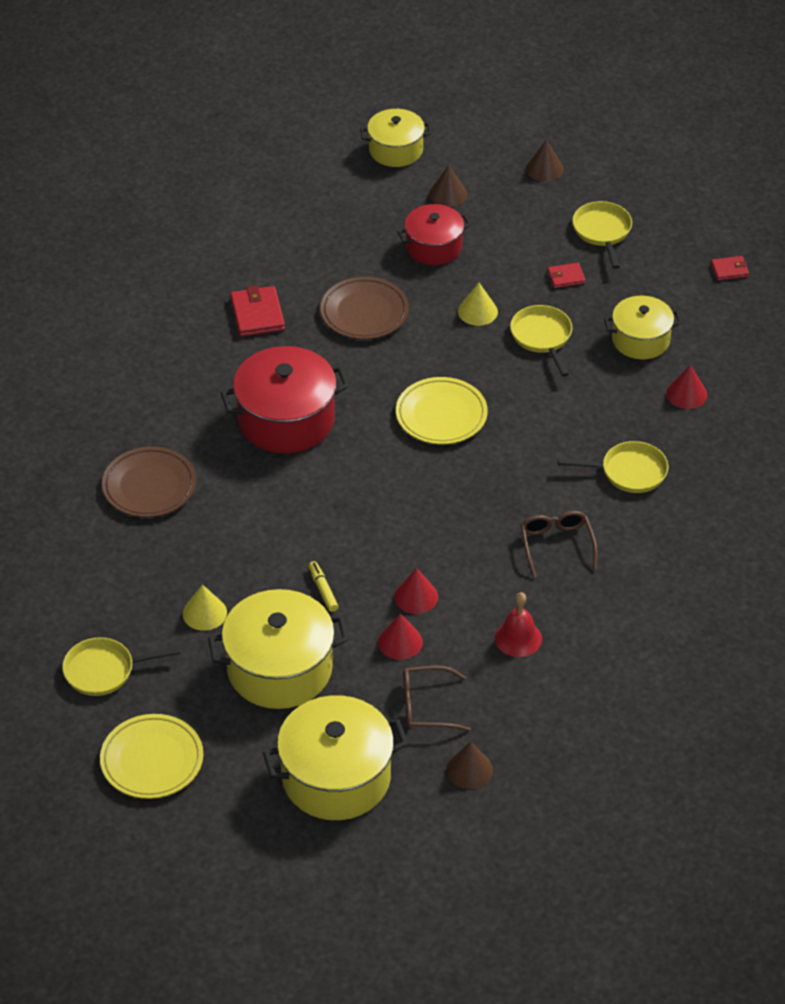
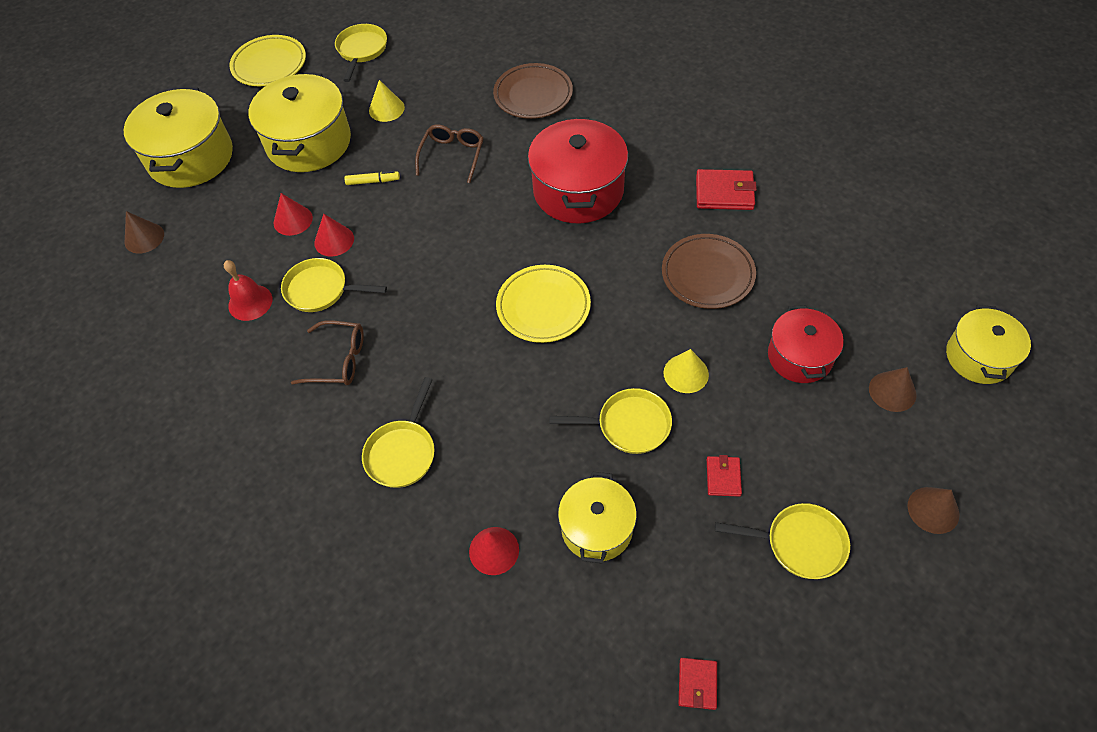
camera: 110 degrees right, 10 degrees up
(426, 706) = (219, 223): brown glasses -> brown glasses (452, 155)
(482, 586) = (321, 290): none -> yellow pan

